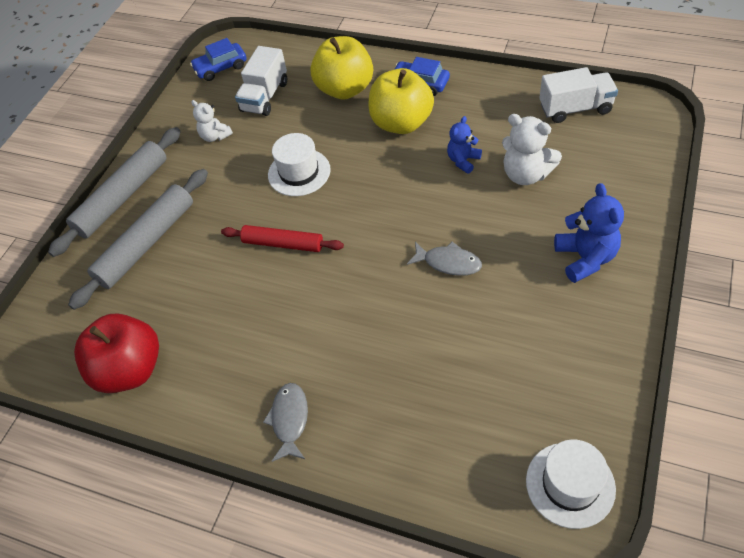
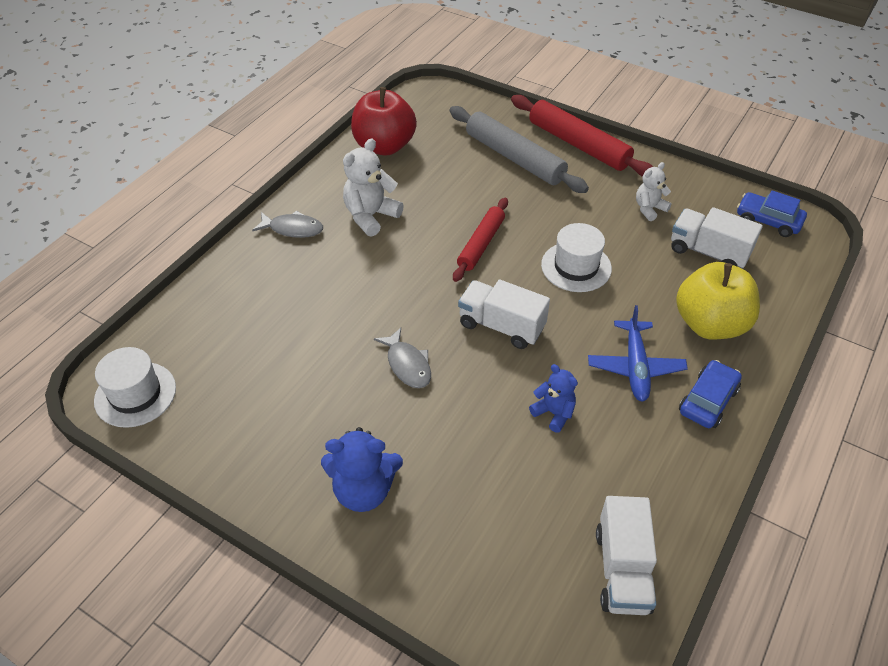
camera: 95 degrees right, 5 degrees down
(123, 197) = (578, 145): grey rolling pin -> red rolling pin
(221, 68) = (768, 221): blue car -> blue car turned 45 degrees counterclockwise
(383, 208) = (501, 326): none -> white truck
(401, 123) = (635, 367): yellow apple -> blue plane
(448, 263) = (407, 365): grey fish -> grey fish turned 60 degrees counterclockwise
(526, 174) = (512, 471): white teddy bear -> white teddy bear (370, 216)

